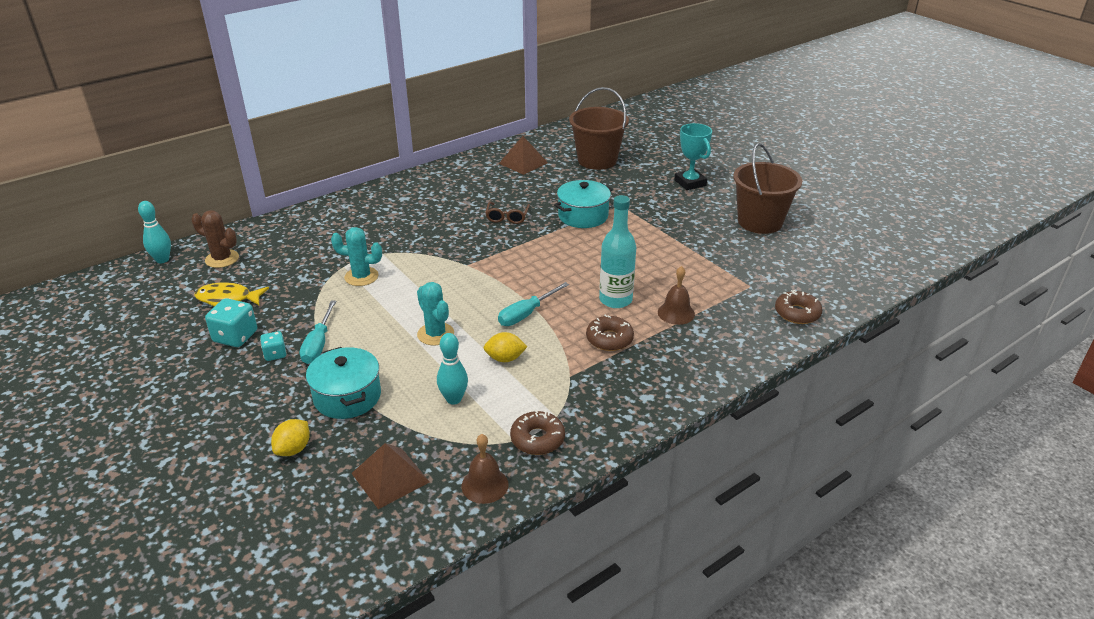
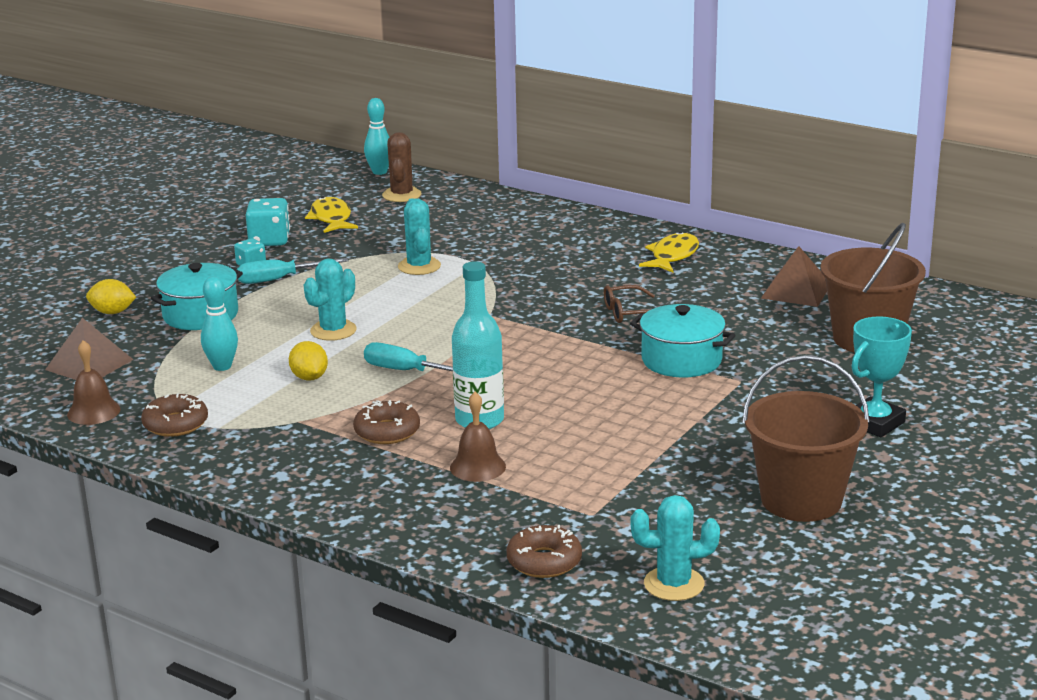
camera: 70 degrees right, 10 degrees down
(441, 185) = (672, 256): none -> yellow fish
(832, 278) = (674, 584): none -> turquoise cactus

